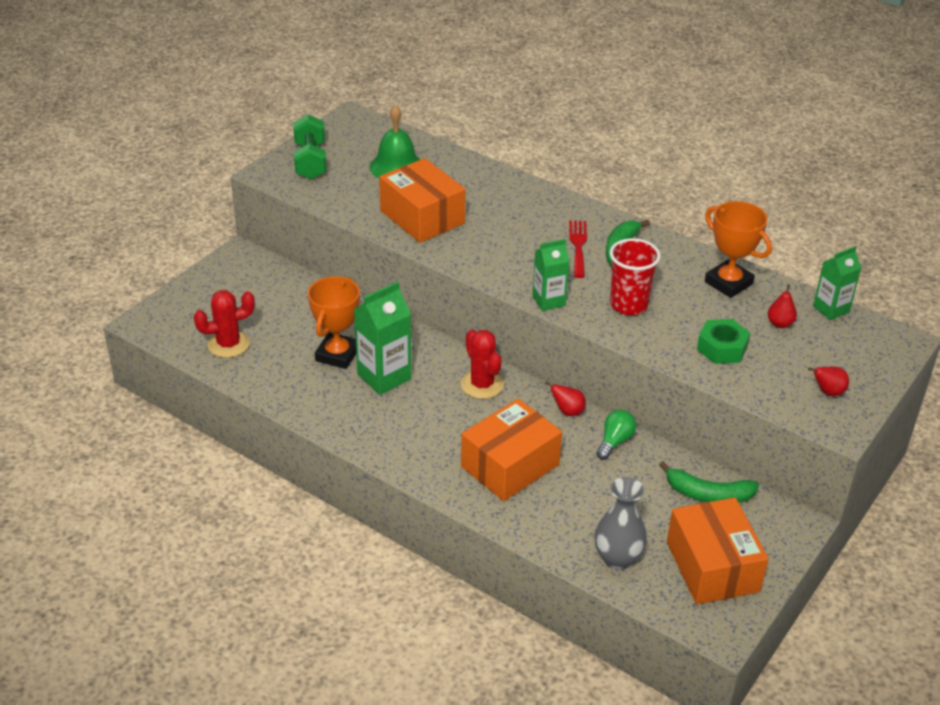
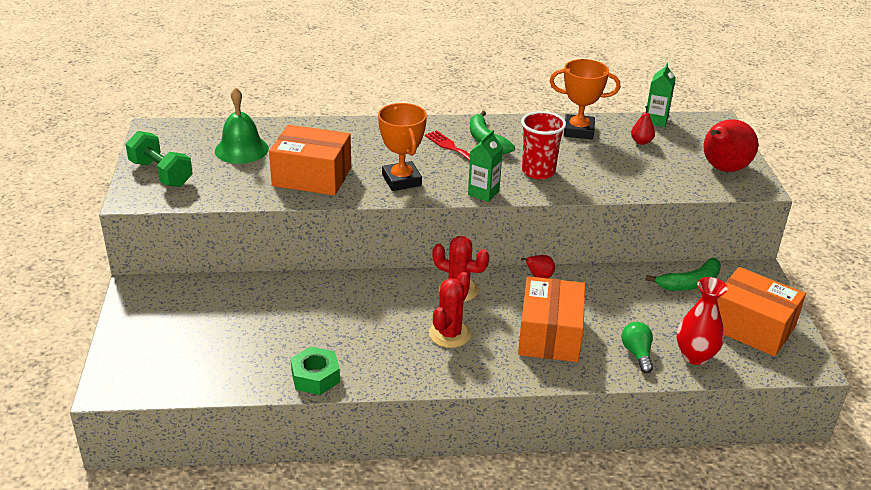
camera: 40 degrees left, 5 degrees down
(228, 344) = (215, 364): red cactus -> red cactus (449, 334)
(337, 355) = (321, 325): orange trophy -> orange trophy (401, 180)
(384, 377) = (379, 322): green carton -> none
(615, 442) = (593, 281): green light bulb -> green light bulb (637, 354)
(617, 558) = (695, 356): grey vase -> red vase
(722, 348) = (630, 172): green nut -> green nut (315, 377)
(828, 392) = (722, 169): red pear -> red pear, size x2.15

